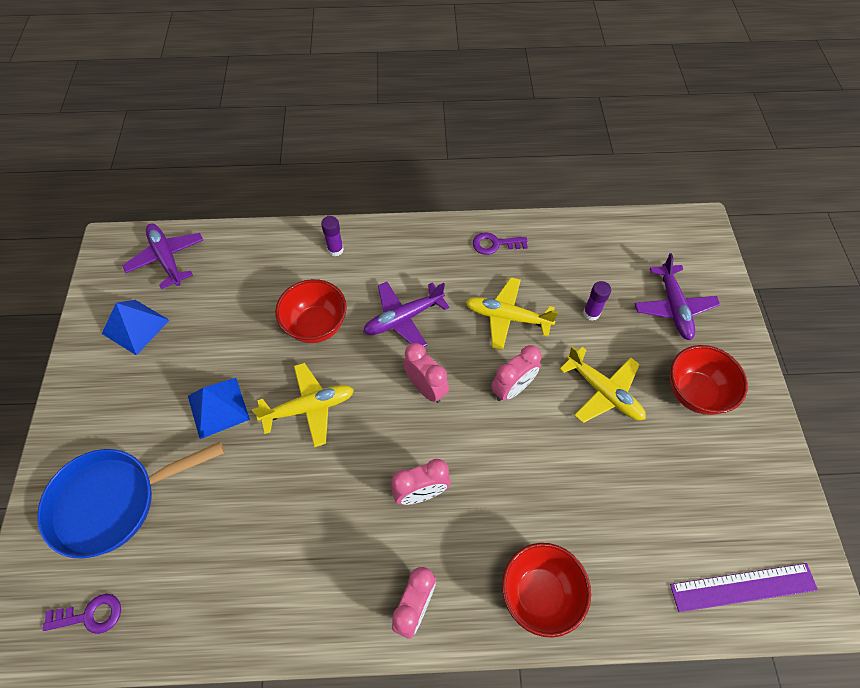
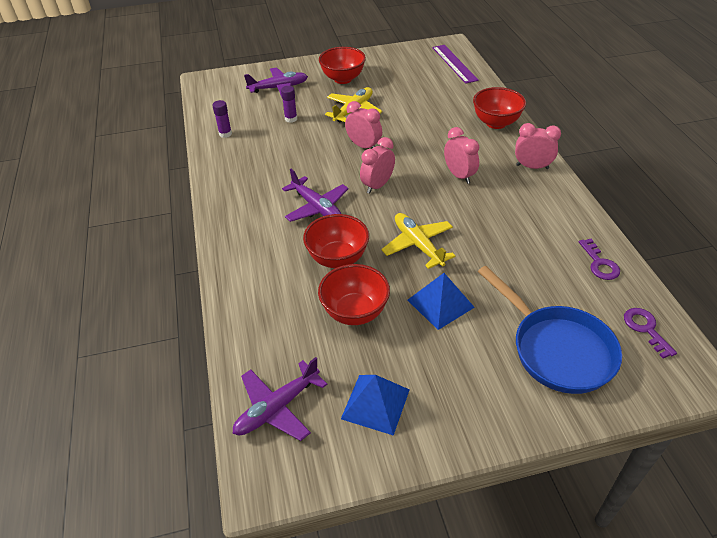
camera: 100 degrees left, 15 degrees down
(239, 329) = (355, 312): none -> red bowl
(335, 250) = (247, 265): purple glue stick -> purple glue stick (225, 134)
(495, 244) = (230, 169): purple key -> purple key (599, 263)
(507, 317) = (303, 155): yellow plane -> none

